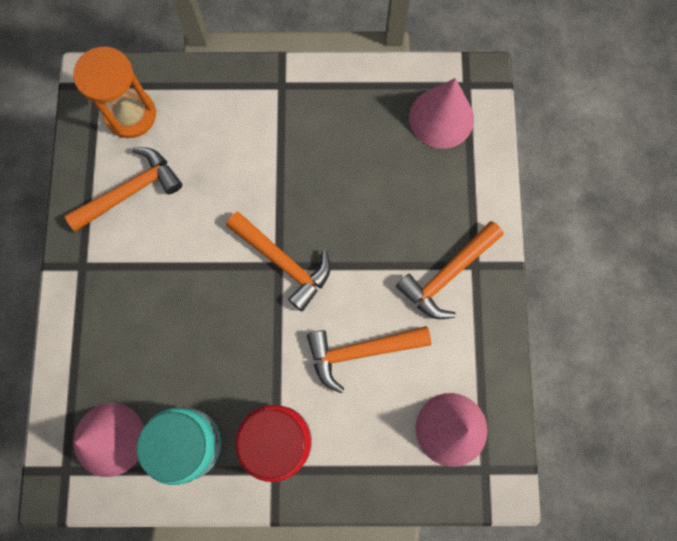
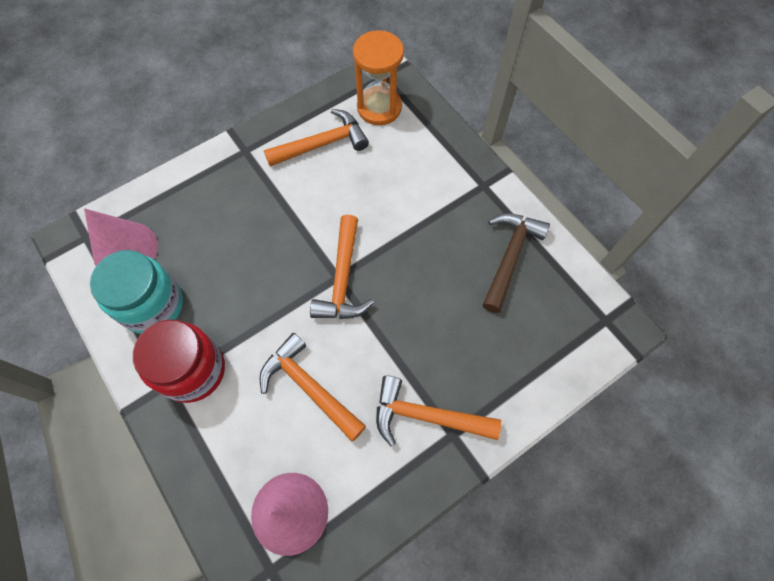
camera: 55 degrees right, 10 degrees down
(131, 191) = (322, 144): orange hammer -> orange hammer turned 45 degrees counterclockwise
(362, 114) = (510, 257): none -> brown hammer
(441, 118) = (559, 319): pink cone -> none

